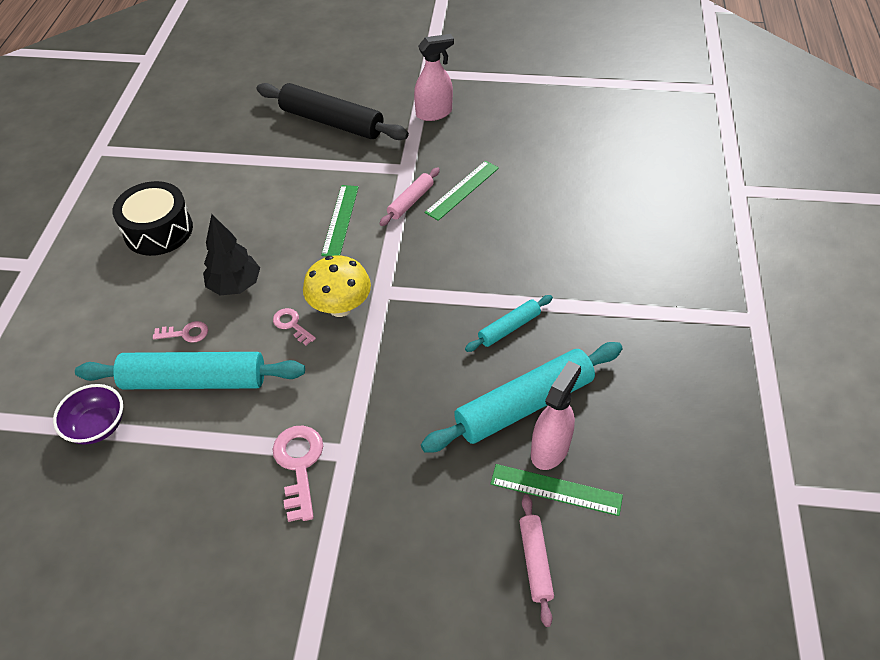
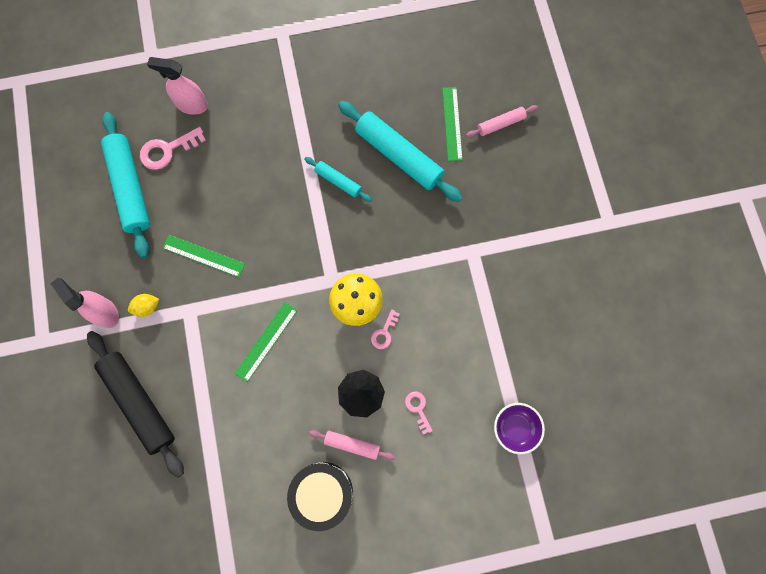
camera: 110 degrees left, 25 degrees up
(194, 381) = (456, 379): turquoise rolling pin -> turquoise rolling pin (130, 188)
(299, 465) = (492, 277): pink key -> pink key (168, 150)
(332, 122) = (139, 403): black rolling pin -> black rolling pin turned 45 degrees counterclockwise
(340, 220) = (266, 341): green ruler -> green ruler turned 45 degrees counterclockwise
(410, 201) = (228, 292): pink rolling pin -> pink rolling pin (352, 444)
(425, 141) = (147, 307): none -> yellow lemon
(550, 449) = (425, 133): pink spray bottle -> pink spray bottle (191, 105)

